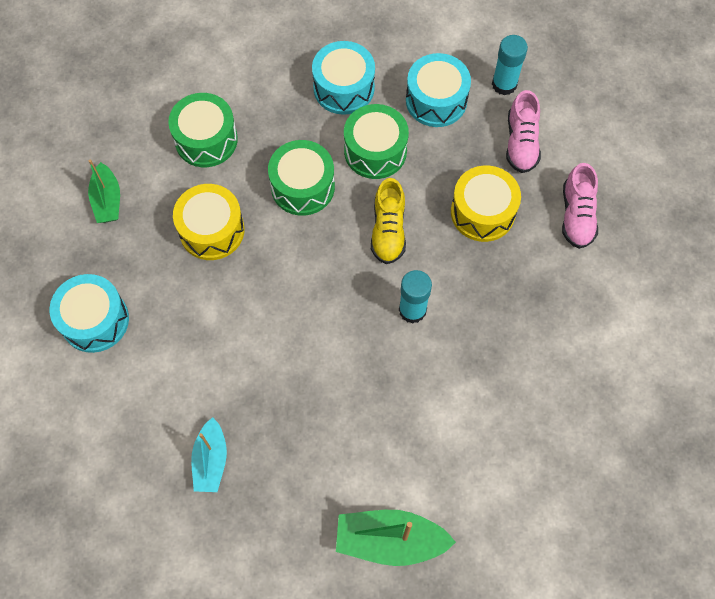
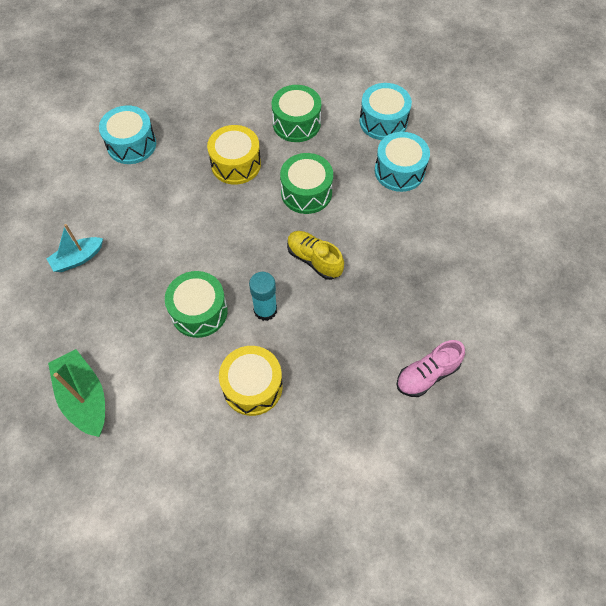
camera: 55 degrees right, 5 degrees down
(107, 200) = (215, 102): green boat -> none
(375, 151) = (368, 216): green drum -> green drum (199, 311)
(388, 230) = (314, 260): yellow shoe -> yellow shoe turned 75 degrees clockwise
(436, 100) = (439, 229): turquoise drum -> turquoise drum (383, 121)
(482, 212) = (376, 309): yellow drum -> yellow drum (252, 386)
(504, 84) = (492, 263): turquoise glue stick -> none
(521, 143) = (454, 301): pink shoe -> none

